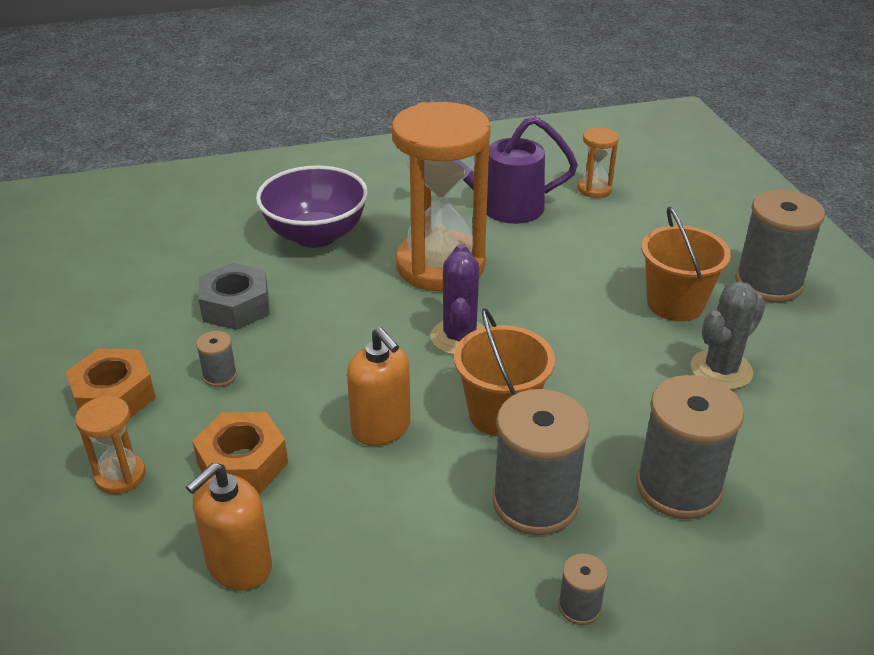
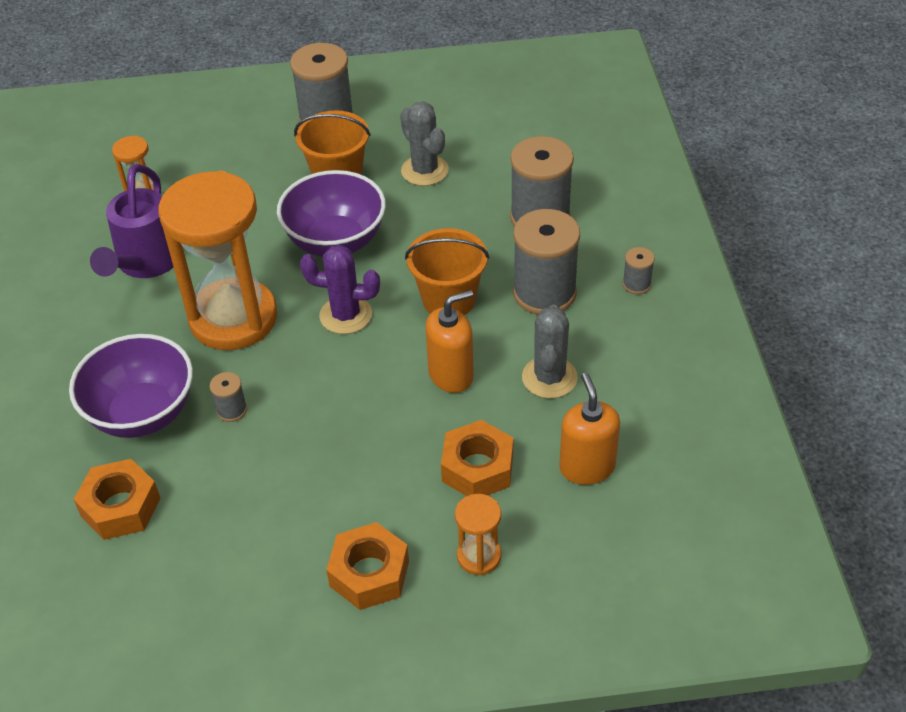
camera: 80 degrees left, 10 degrees up
(212, 242) = (120, 507): none -> orange nut
(220, 376) = (358, 489): grey spool -> grey spool (232, 410)
(236, 306) = (251, 480): grey nut -> none
(239, 566) = (587, 467): orange soap dispenser -> orange soap dispenser turned 150 degrees counterclockwise
(385, 518) = (549, 377): none -> grey cactus
(570, 316) = (336, 241): none -> purple bowl

